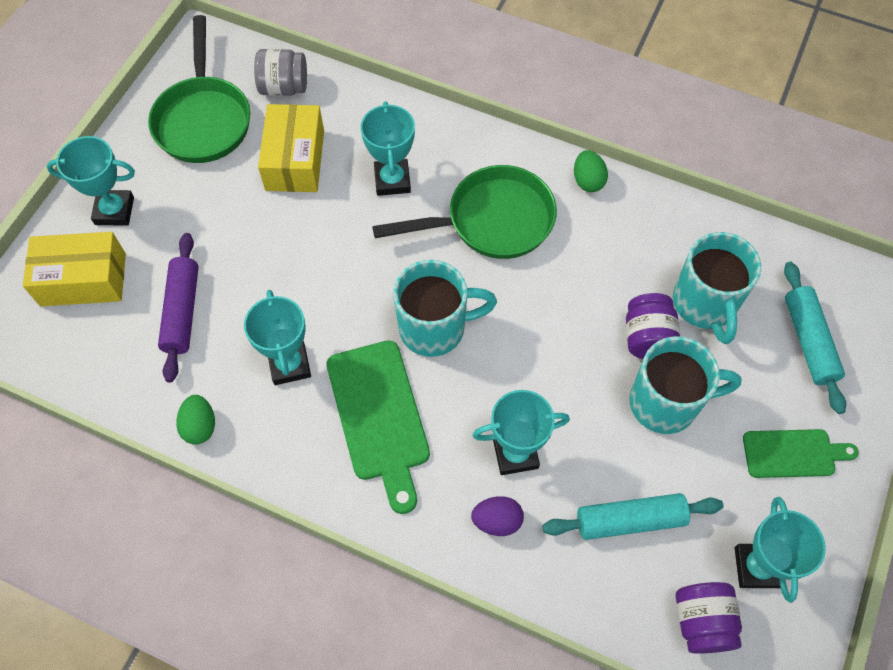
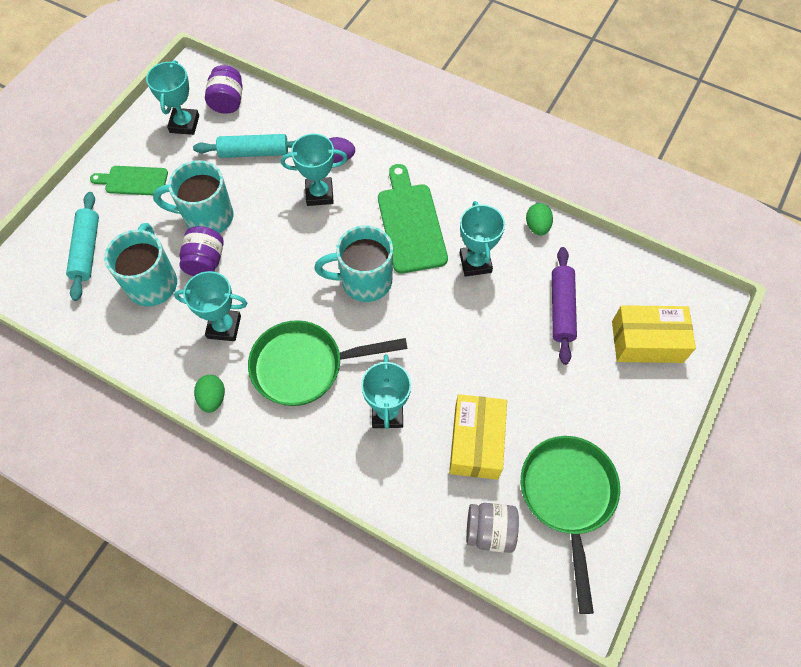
camera: 175 degrees left, 0 degrees up
(114, 211) = (634, 403): turquoise trophy -> turquoise trophy (224, 327)

